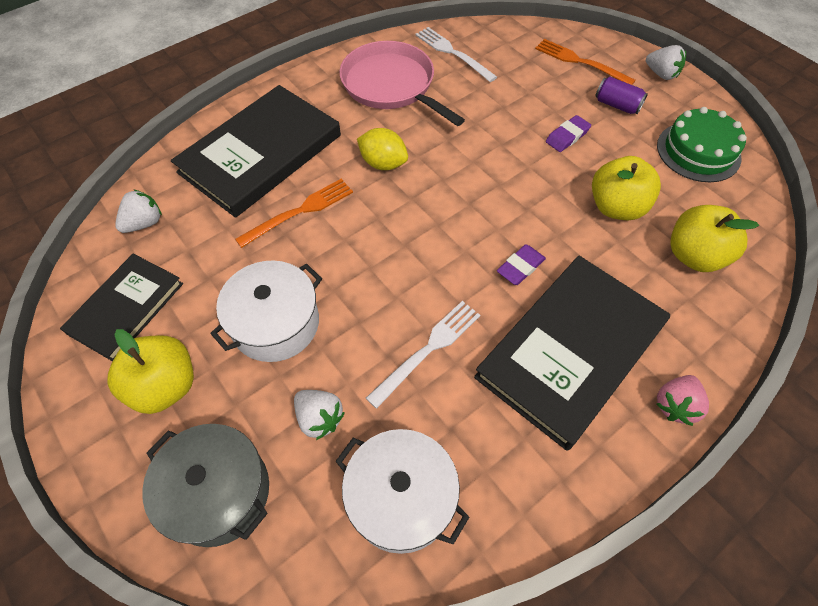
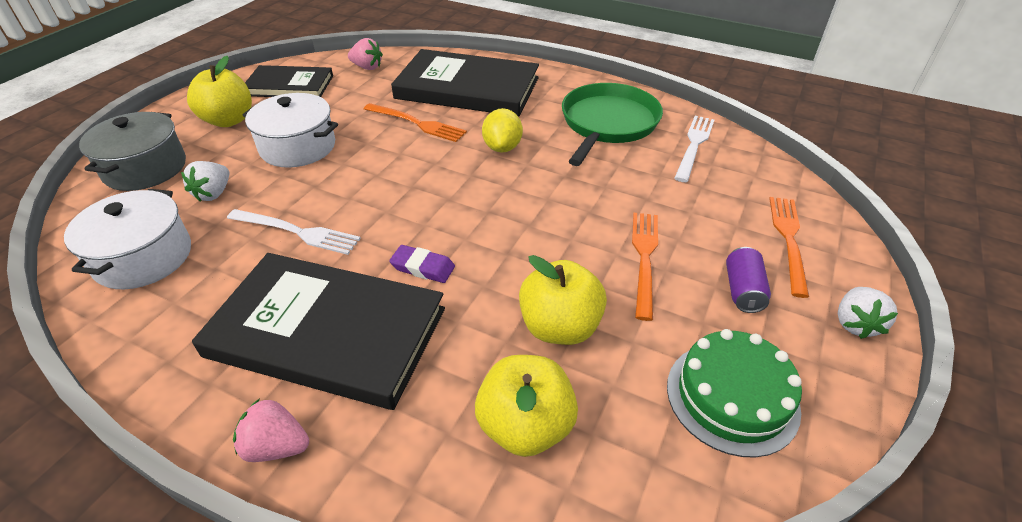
camera: 65 degrees right, 15 degrees down
(144, 223) = (367, 67): white strawberry -> pink strawberry
(391, 85) = (608, 124): pink pan -> green pan
(567, 136) = (644, 258): purple eraser -> orange fork

